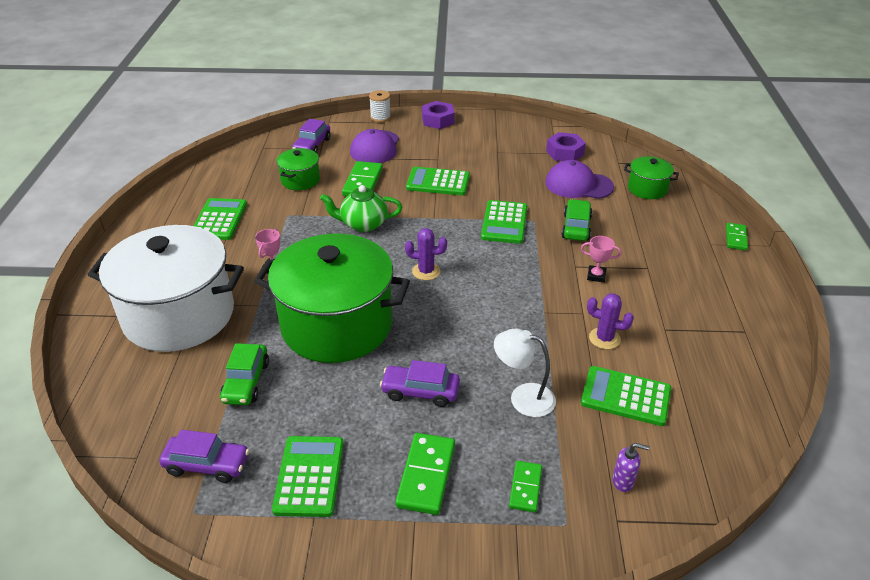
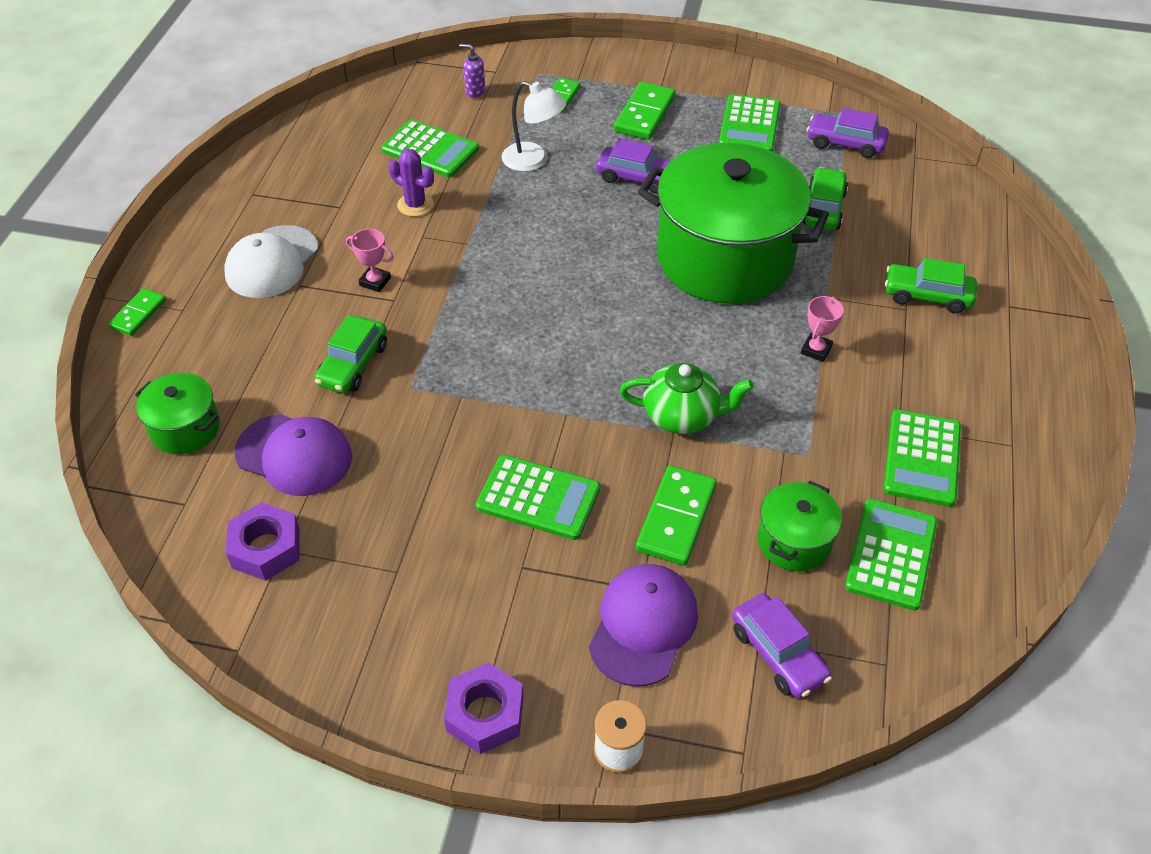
camera: 170 degrees left, 10 degrees up
(179, 315) = (927, 296): white pot -> green car
(312, 146) = (778, 654): purple car -> purple car turned 120 degrees clockwise
(426, 271) = (600, 317): purple cactus -> none
(504, 222) = (458, 388): green calculator -> green calculator (890, 554)
(680, 280) = (272, 262): none -> white cap

